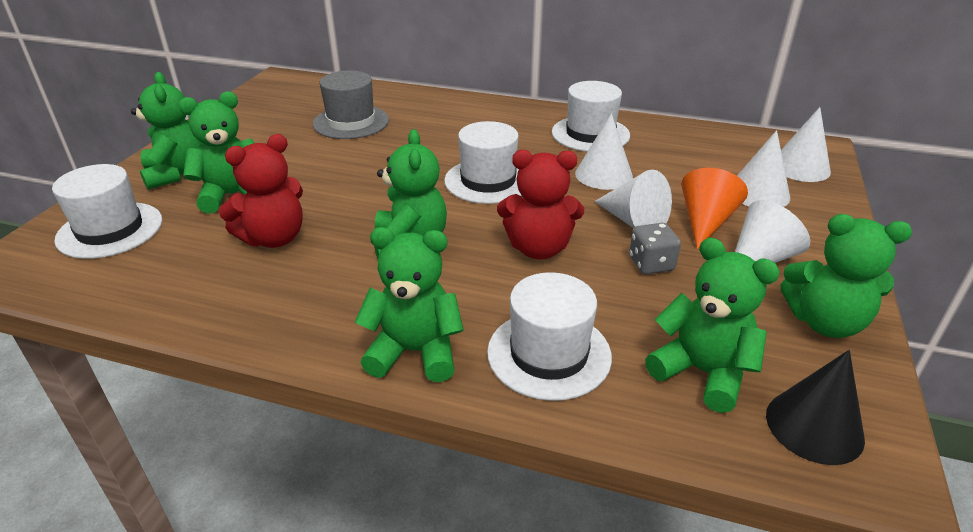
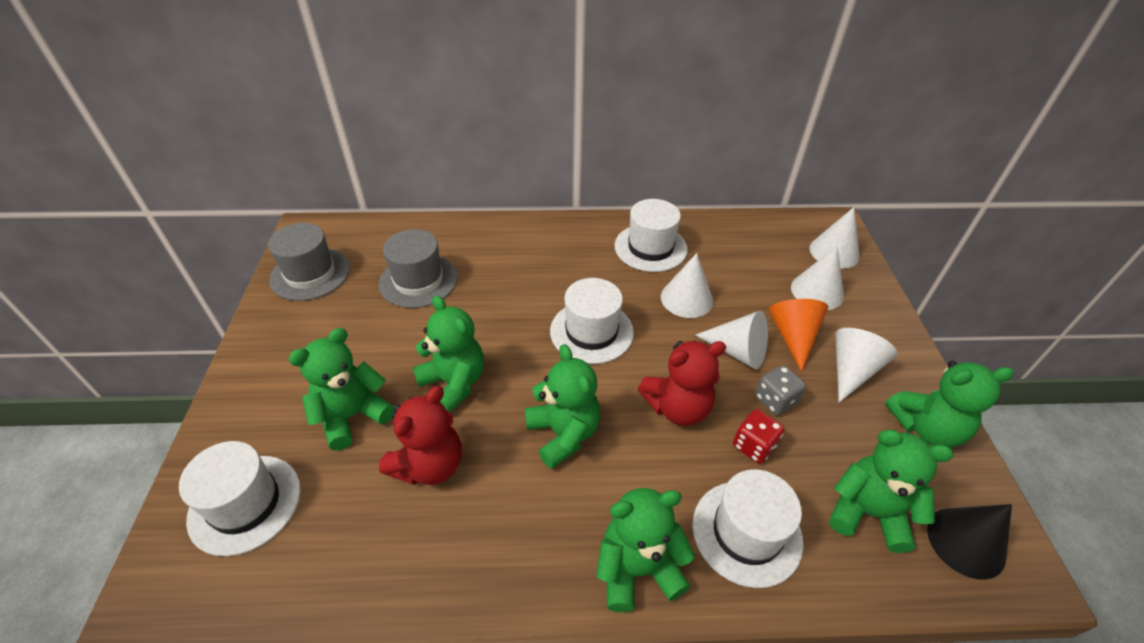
camera: 20 degrees left, 10 degrees up
(176, 173) = (271, 400): green teddy bear -> green teddy bear (454, 383)
(263, 104) = (310, 274): none -> grey hat
(602, 292) = (753, 446): none -> red dice

